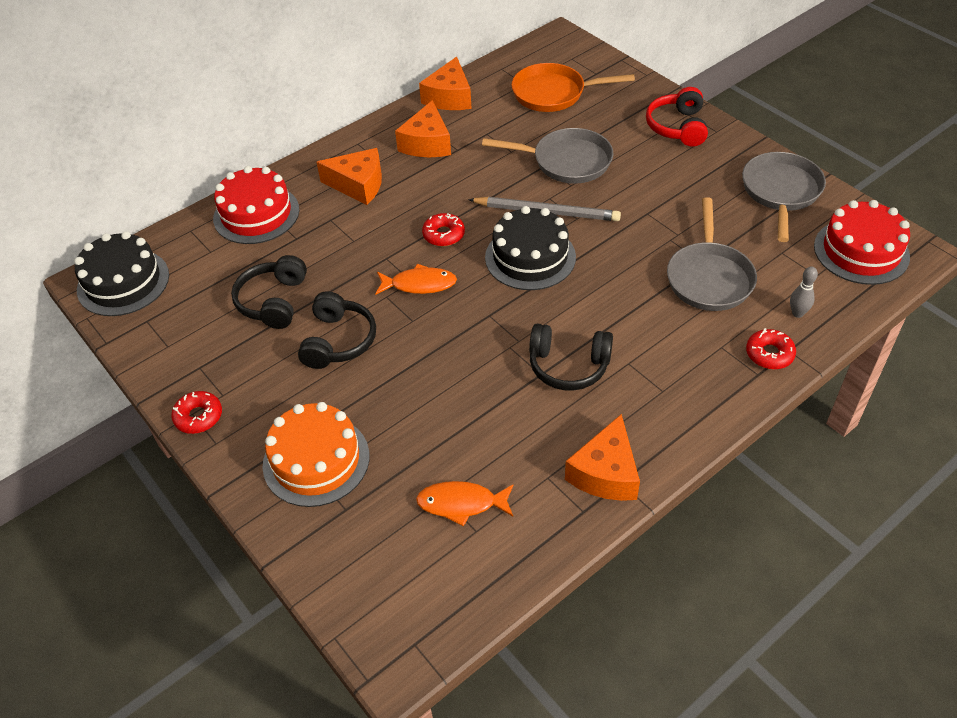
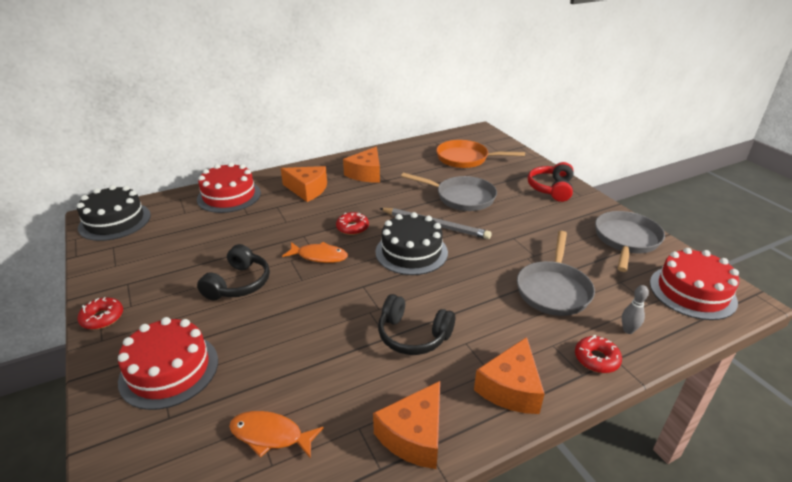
camera: 10 degrees right, 15 degrees down
(273, 301) = (207, 249): black headphones -> none
(316, 460) = (169, 370): orange cake -> red cake
(449, 97) = (393, 151): orange cheese -> orange cheese (511, 388)

